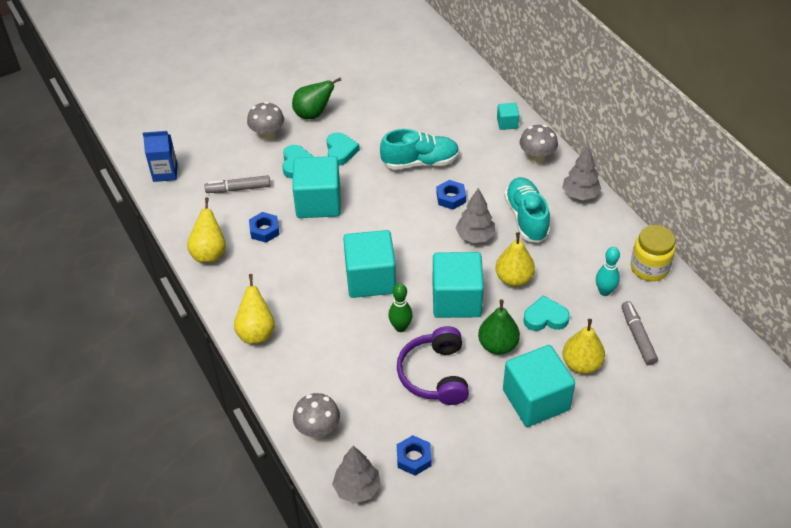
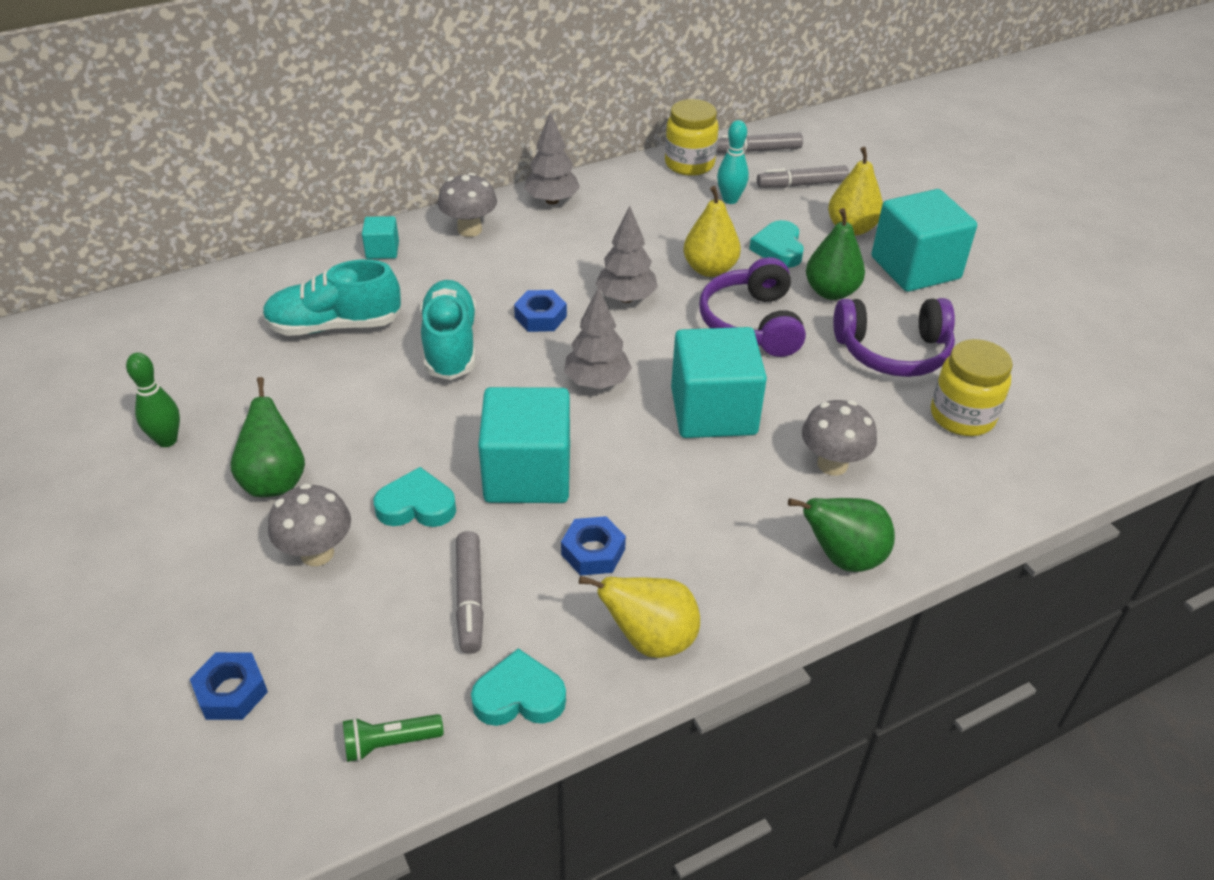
camera: 90 degrees left, 5 degrees down
(165, 173) = (390, 743): blue carton -> green flashlight
(256, 332) = (843, 557): yellow pear -> green pear
(318, 430) = (1023, 476): grey mushroom -> grey mushroom (832, 464)
(340, 151) = (396, 442): turquoise heart -> turquoise heart (519, 696)
(357, 488) = (1108, 435): grey tree -> grey tree (597, 382)
(372, 405) = (962, 416): none -> yellow jar
(400, 327) = (811, 382): green bowling pin -> green bowling pin (167, 440)
(414, 458) = (1039, 378): blue nut -> blue nut (231, 691)
(456, 300) = (752, 323): turquoise cube -> purple headphones
(526, 218) = (593, 249): turquoise shoe -> turquoise shoe (335, 325)
(682, 311) = (758, 150): none -> grey marker

